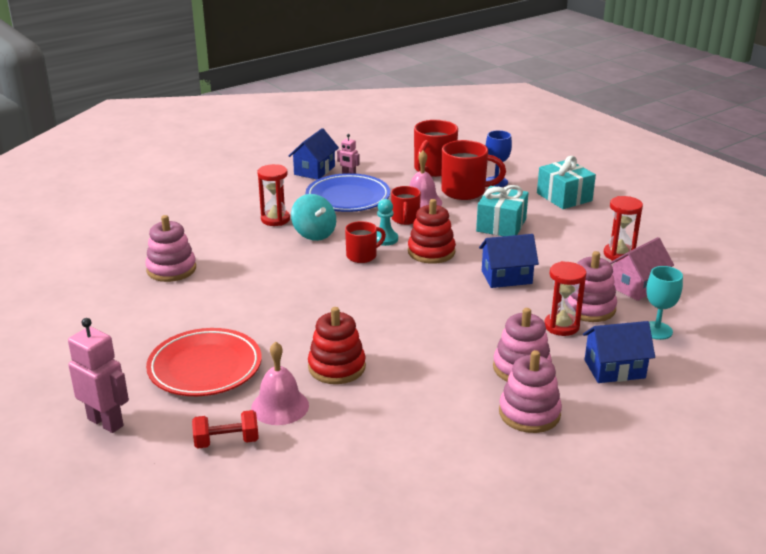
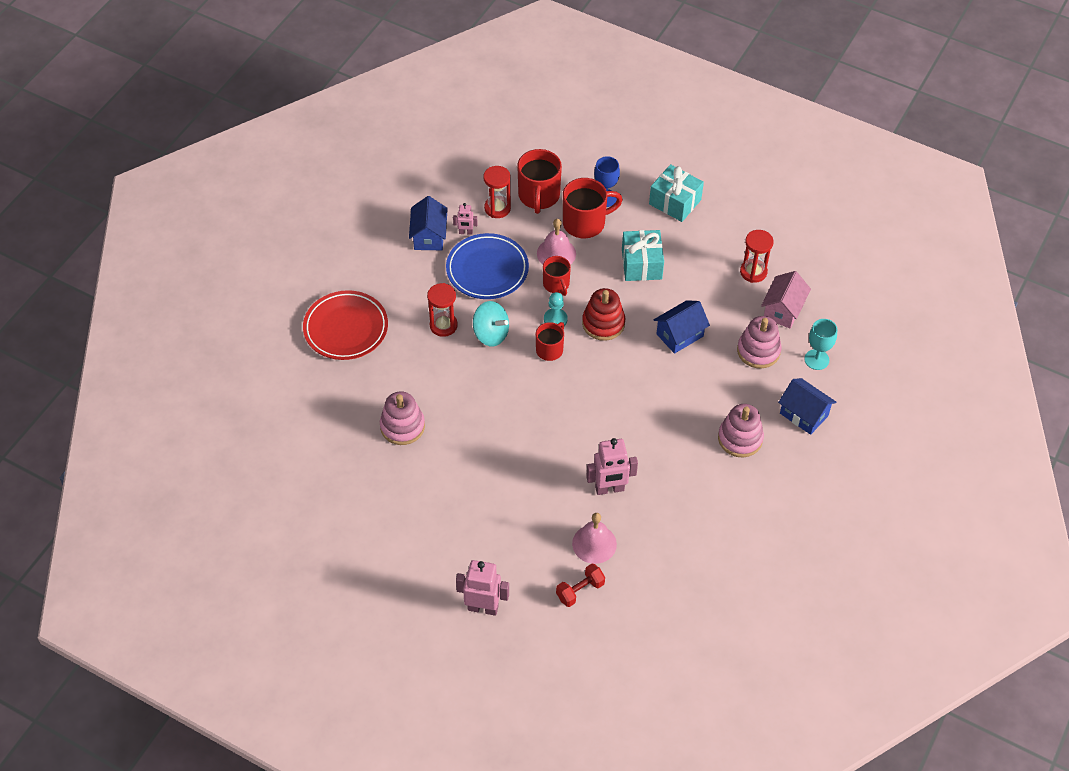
camera: 25 degrees left, 25 degrees up
(205, 367) = (514, 527): red plate -> red plate (346, 328)
(337, 367) = (609, 489): red stacking toy -> pink robot
(529, 413) = (766, 482): pink stacking toy -> none
(561, 326) = (747, 380): red hourglass -> red hourglass (497, 208)
(614, 369) = (804, 414): blue house -> blue house turned 75 degrees clockwise

